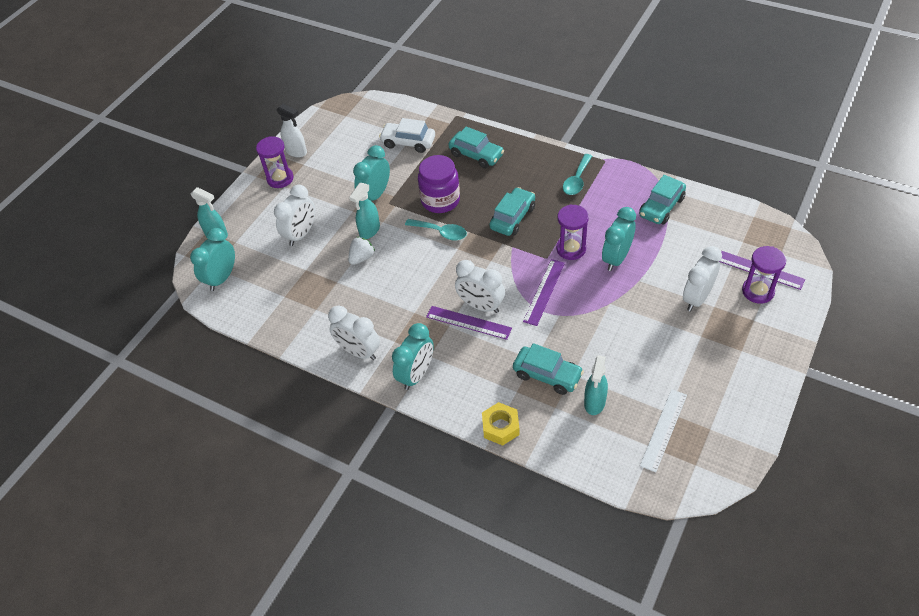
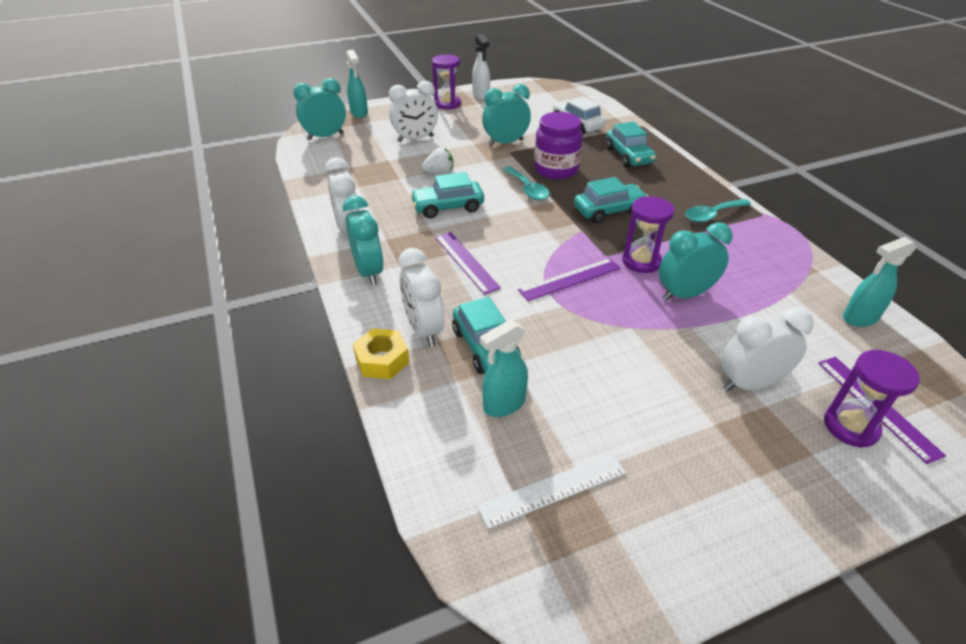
camera: 35 degrees right, 10 degrees down
(369, 231) = (469, 161): turquoise spray bottle -> turquoise spray bottle (859, 318)
(416, 375) = (369, 272): turquoise clock -> turquoise clock turned 90 degrees counterclockwise
(481, 306) = (494, 256): white clock -> white clock (424, 329)
(661, 207) = (792, 280): turquoise car -> turquoise car (448, 207)

